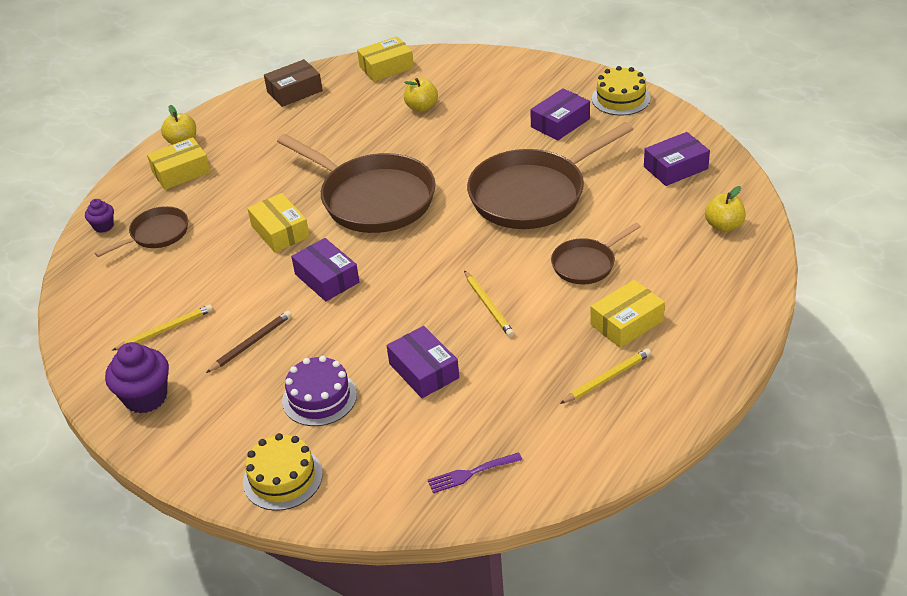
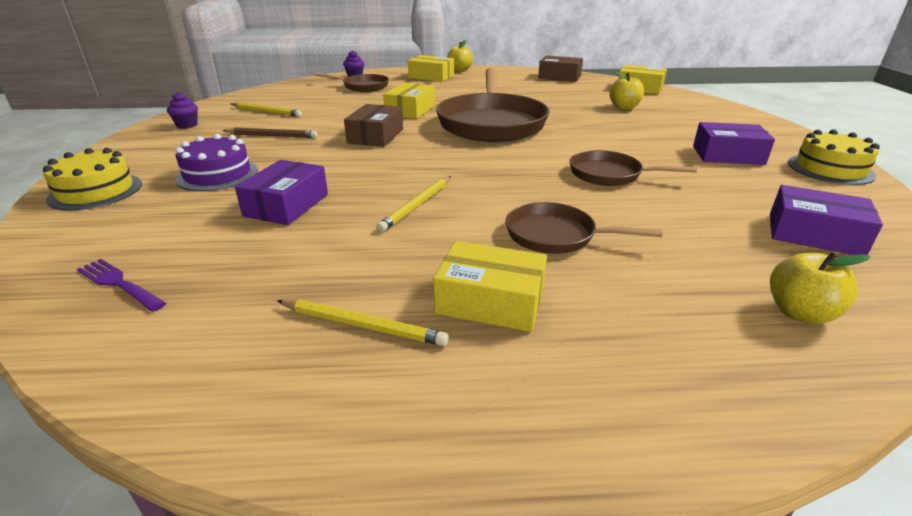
camera: 50 degrees right, 10 degrees down
(146, 397) = (187, 125): purple cupcake -> purple cupcake, size x0.54
(327, 278) = (375, 136): purple box -> brown box
(533, 194) = (609, 174): brown pan -> brown pan, size x0.51

